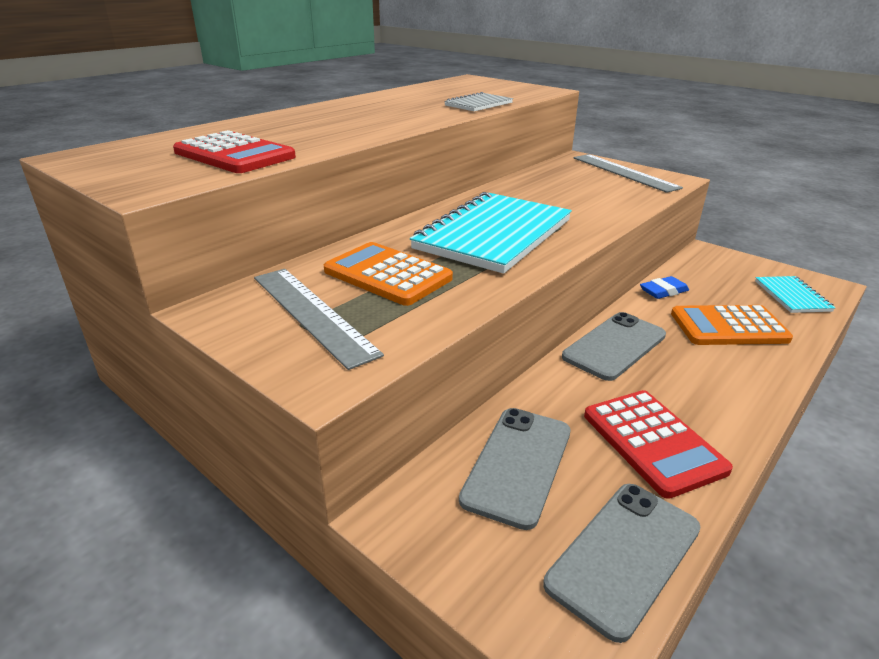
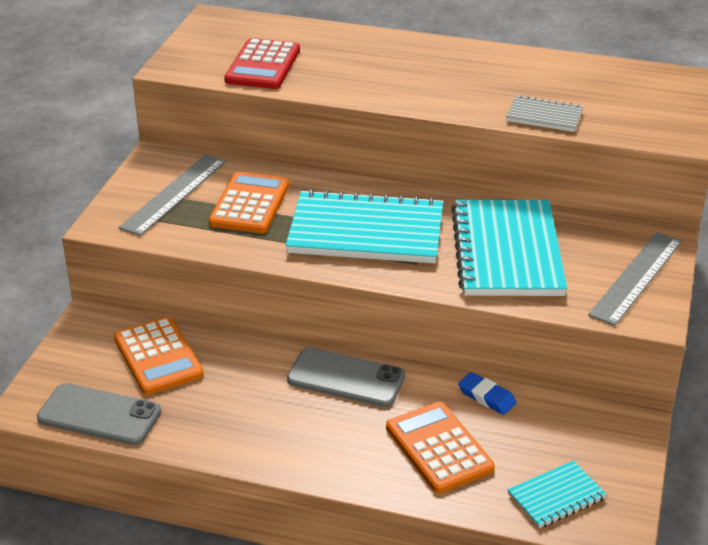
camera: 65 degrees right, 5 degrees up
(518, 464) = (158, 357): grey phone -> orange calculator
(566, 196) = (507, 251): none -> turquoise notebook
(653, 442) = (218, 415): red calculator -> none

